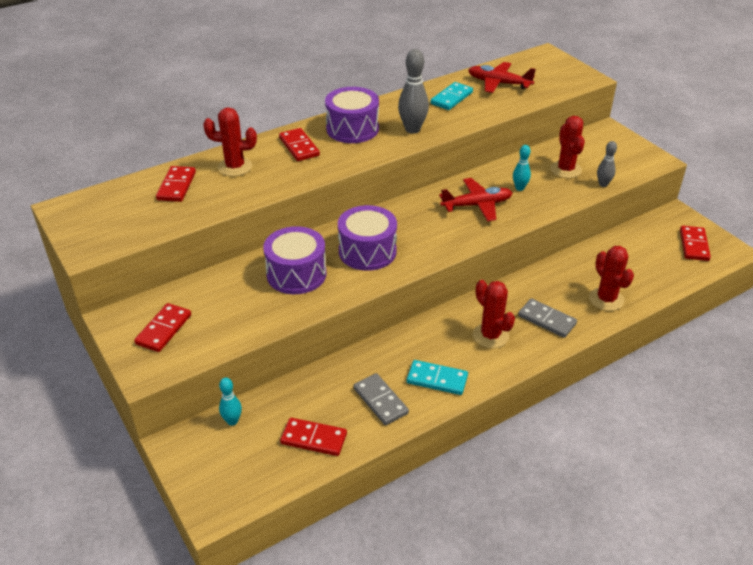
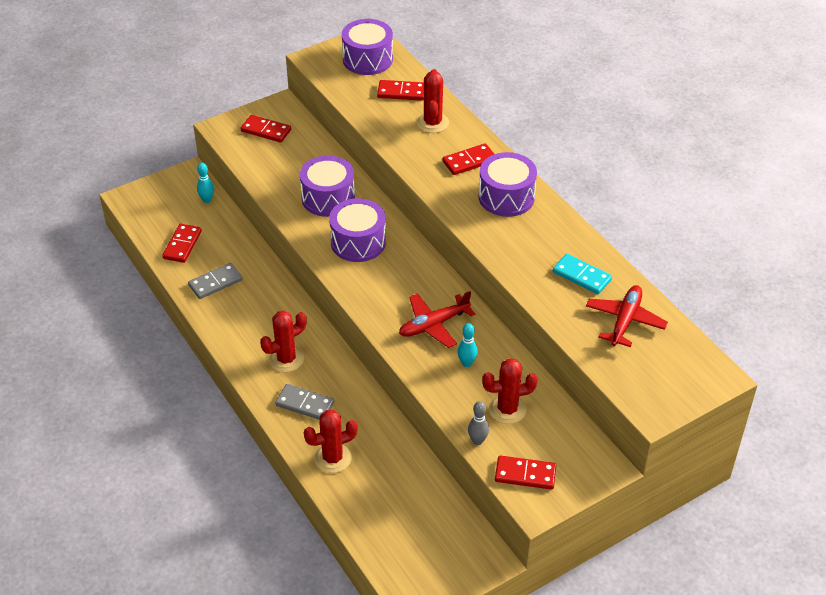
camera: 90 degrees right, 5 degrees up
(106, 209) = (367, 59): none -> purple drum
(412, 129) = (508, 242): grey bowling pin -> none
(437, 379) = (235, 319): turquoise domino -> none
(477, 205) = (433, 325): red plane -> red plane turned 75 degrees clockwise
(547, 320) = (304, 404): grey domino -> grey domino turned 75 degrees clockwise
(694, 245) = (426, 563): red domino -> red domino (525, 474)

